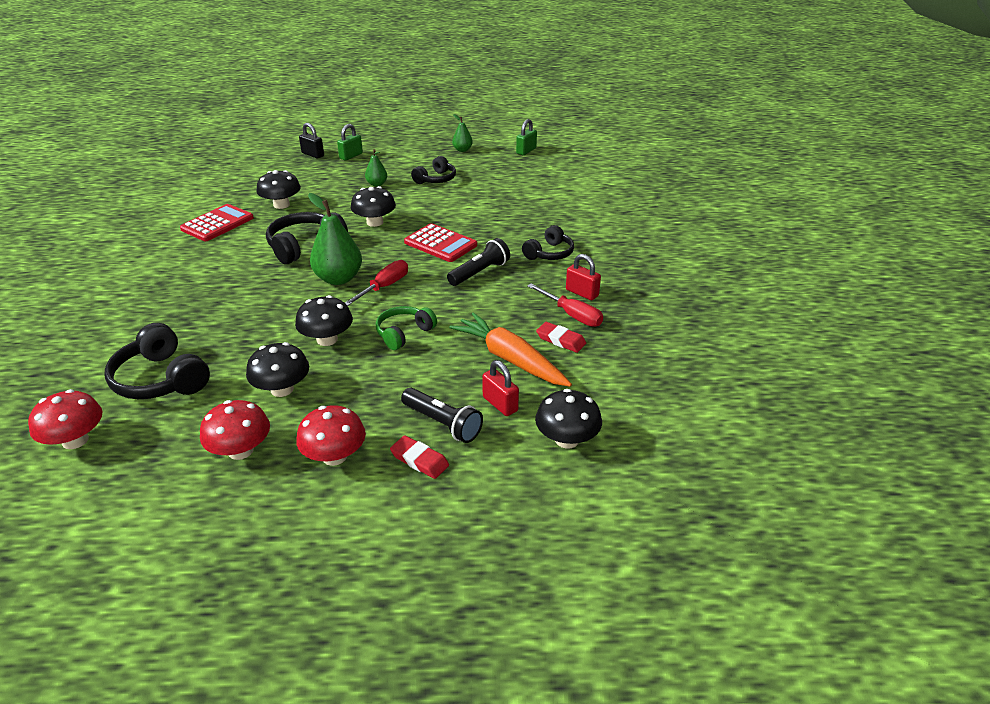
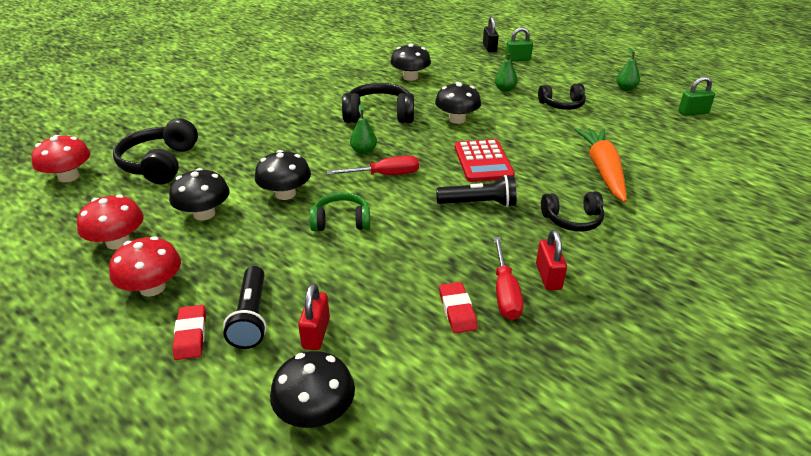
camera: 45 degrees right, 0 degrees up
(217, 224) = (350, 73): red calculator -> none
(338, 279) = (363, 151): green pear -> green pear, size x0.54
(510, 359) = (386, 298): orange carrot -> orange carrot (603, 170)

